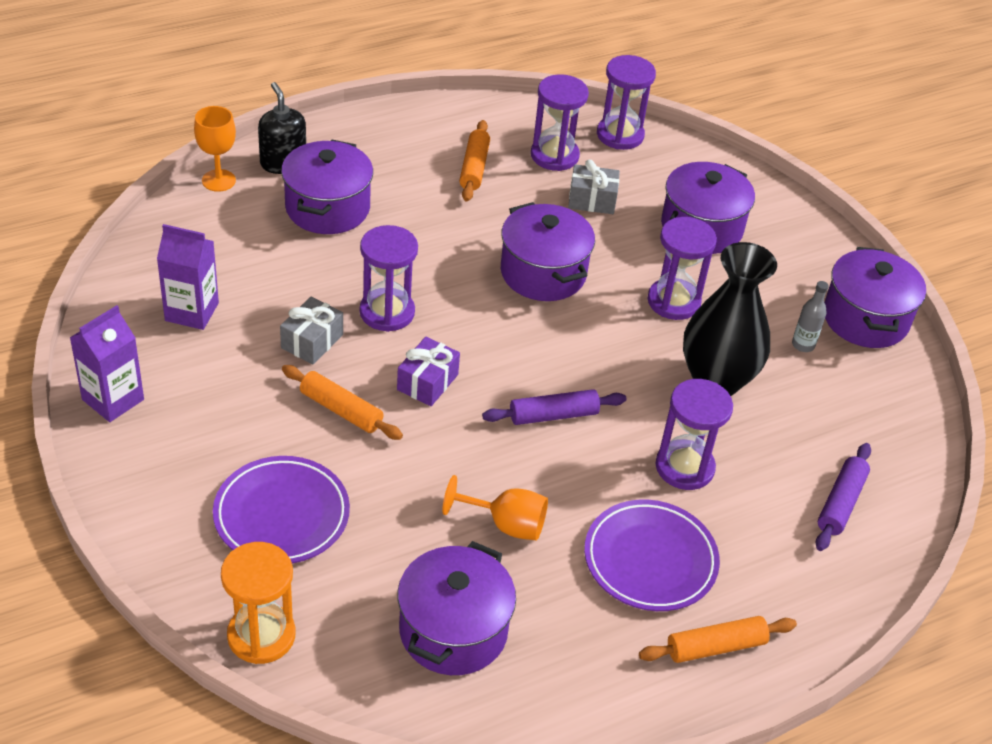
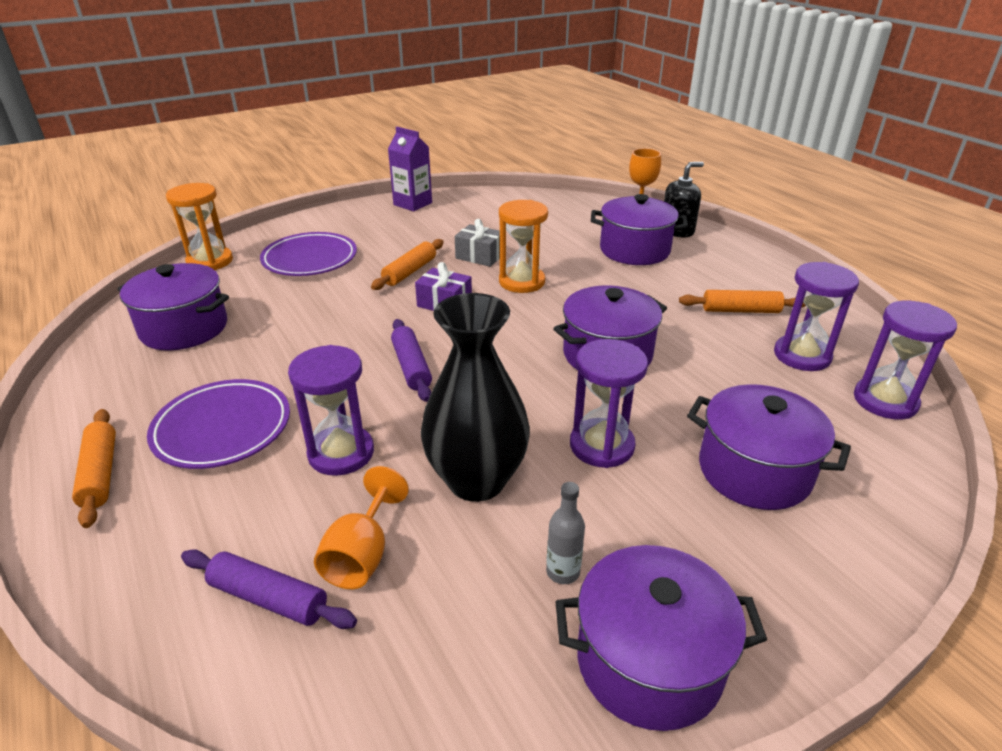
camera: 90 degrees right, 10 degrees down
(192, 312) = (497, 216): purple carton -> none
(387, 312) = (522, 282): purple hourglass -> orange hourglass
(506, 524) = (284, 347): orange goblet -> orange goblet (362, 555)
(592, 200) = (744, 382): grey gift -> none

